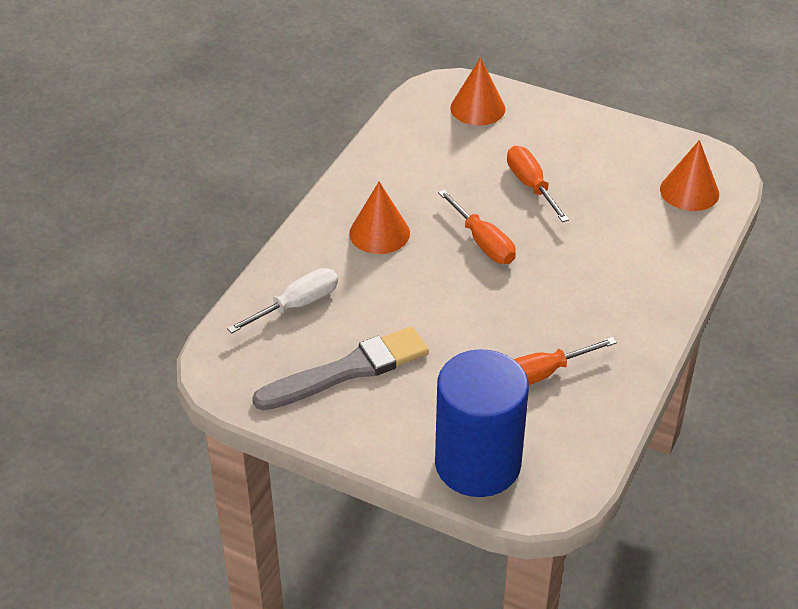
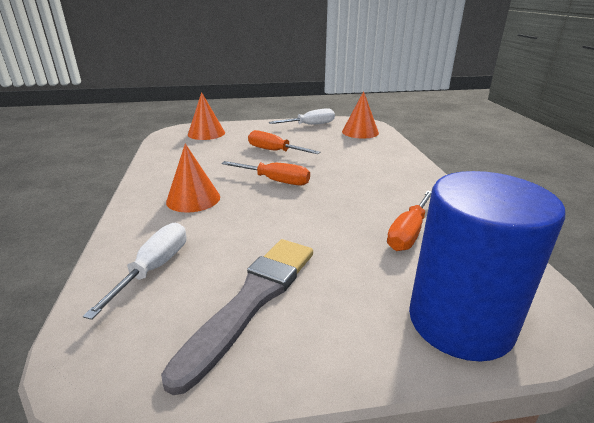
camera: 35 degrees left, 15 degrees down
(635, 144) = (310, 125): none -> white screwdriver

